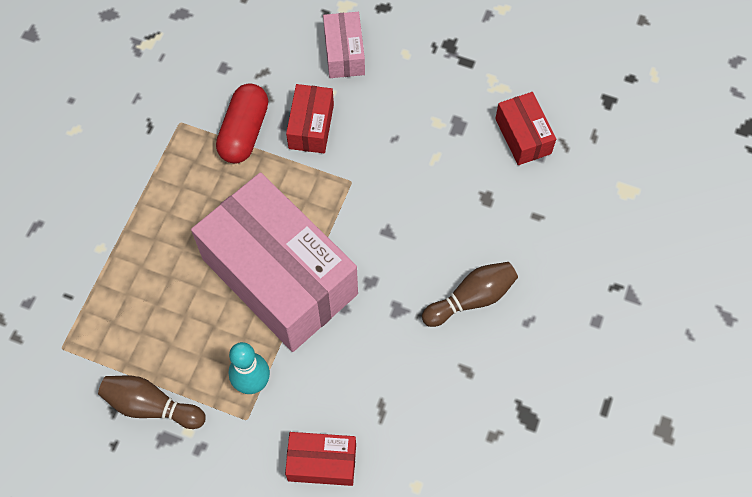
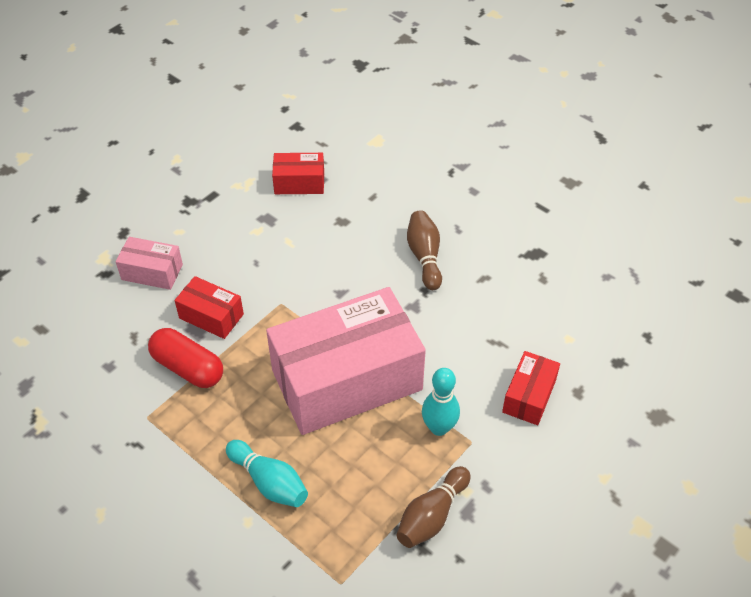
camera: 70 degrees left, 15 degrees down
(144, 250) = (269, 482): none -> turquoise bowling pin

